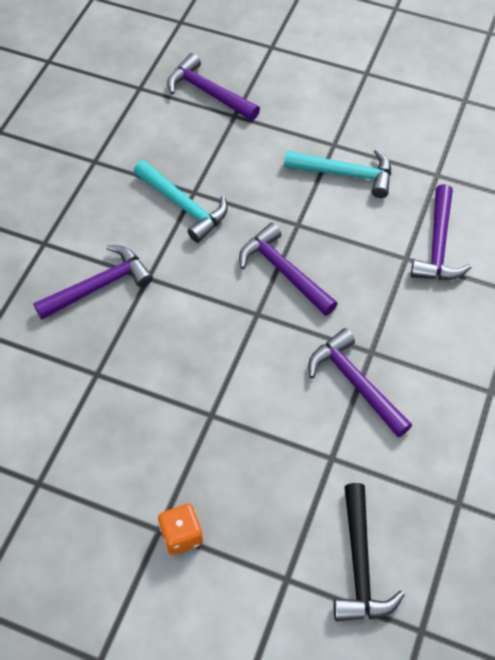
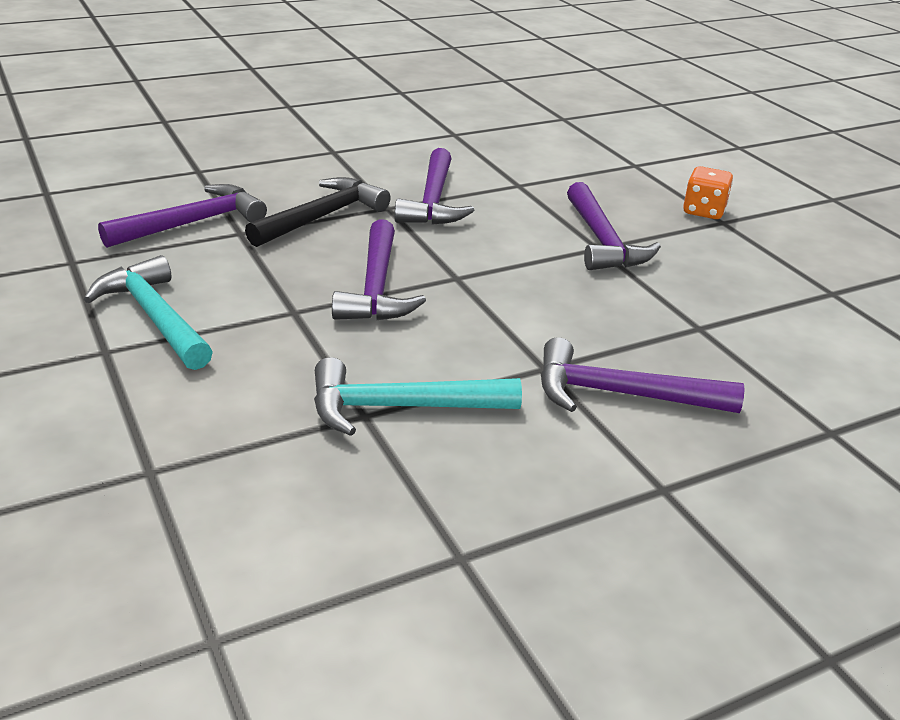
camera: 140 degrees left, 25 degrees down
(183, 206) = (400, 407): turquoise hammer -> turquoise hammer turned 90 degrees counterclockwise
(208, 92) = (122, 535): purple hammer -> purple hammer (602, 241)
(360, 564) = (568, 147): black hammer -> black hammer (322, 217)

